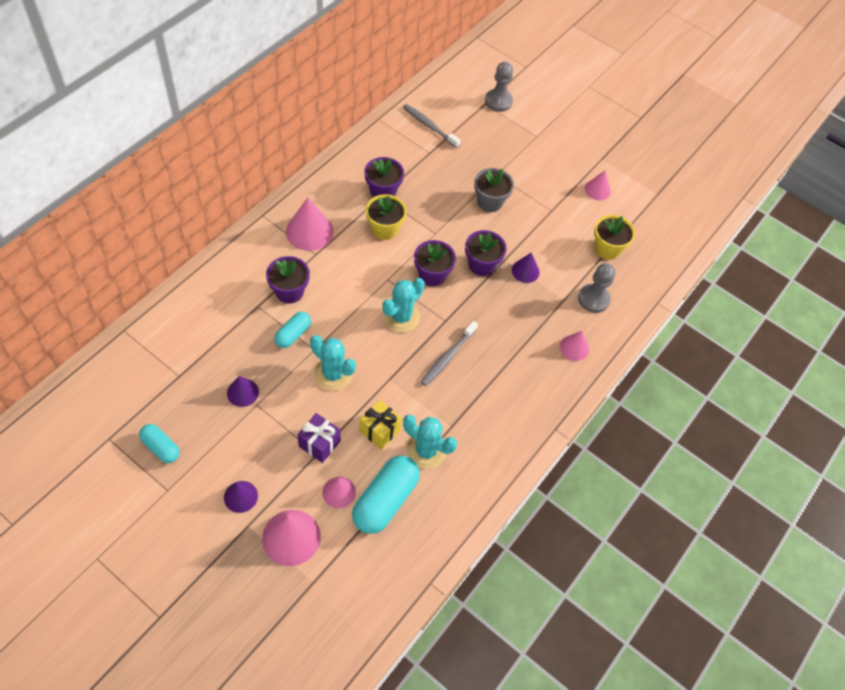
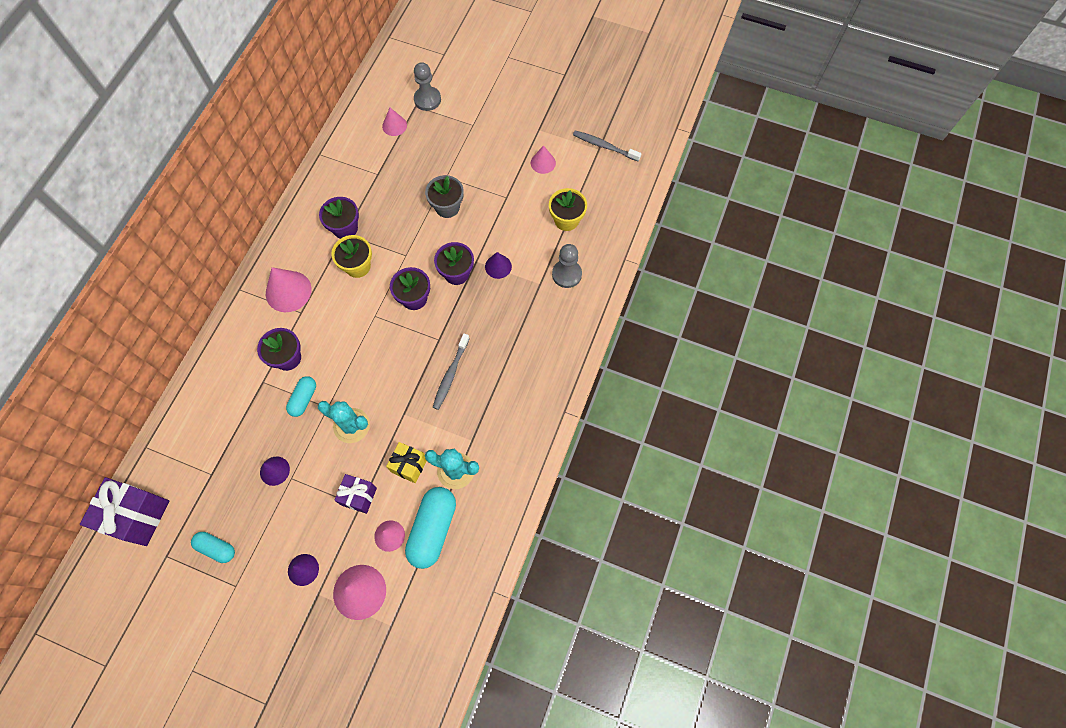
camera: 10 degrees left, 10 degrees up
(94, 391) = (138, 516): none -> purple gift
(401, 317) = (398, 349): turquoise cactus -> none
(429, 126) = (369, 146): grey toothbrush -> grey toothbrush (604, 146)
(574, 347) = (561, 328): pink cone -> pink cone (394, 125)

